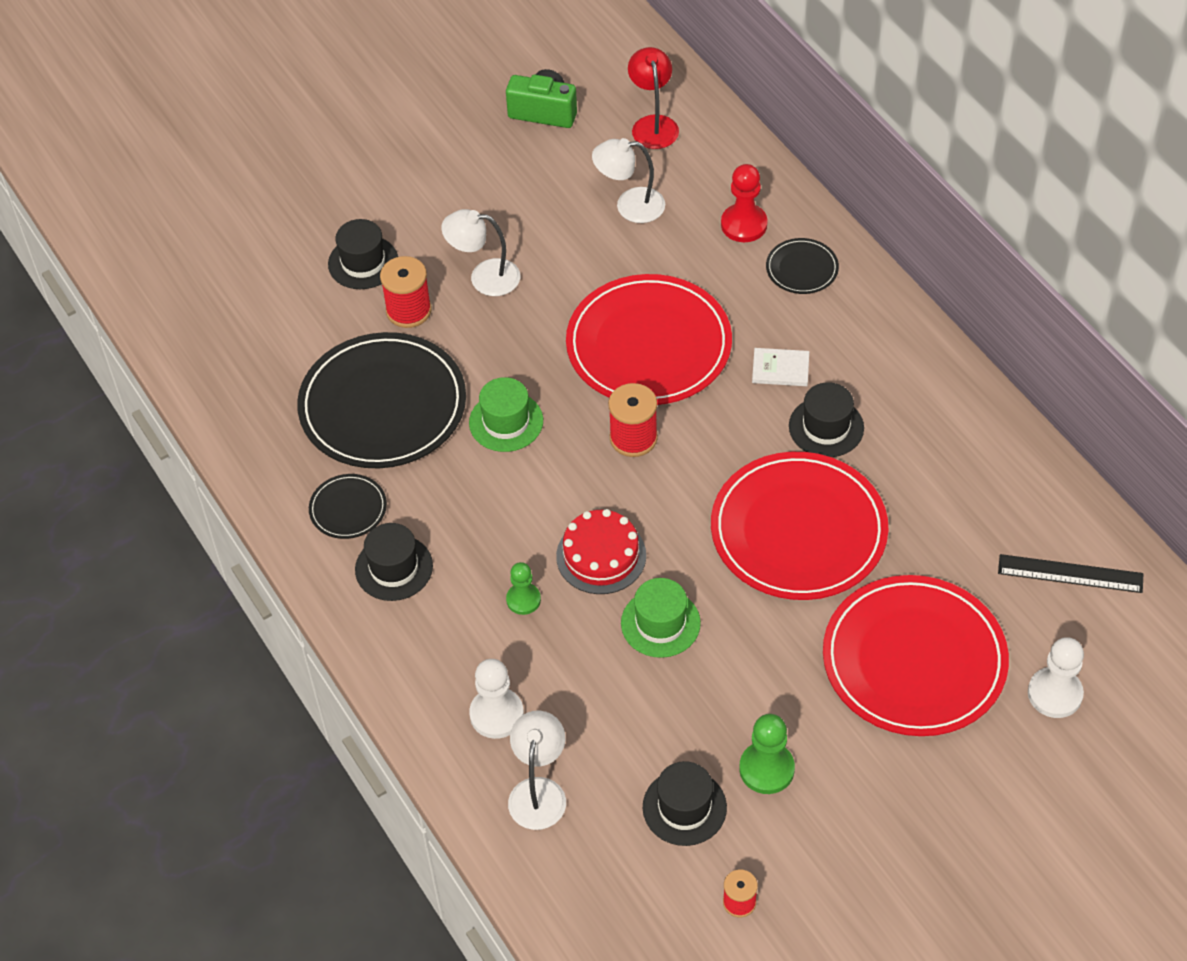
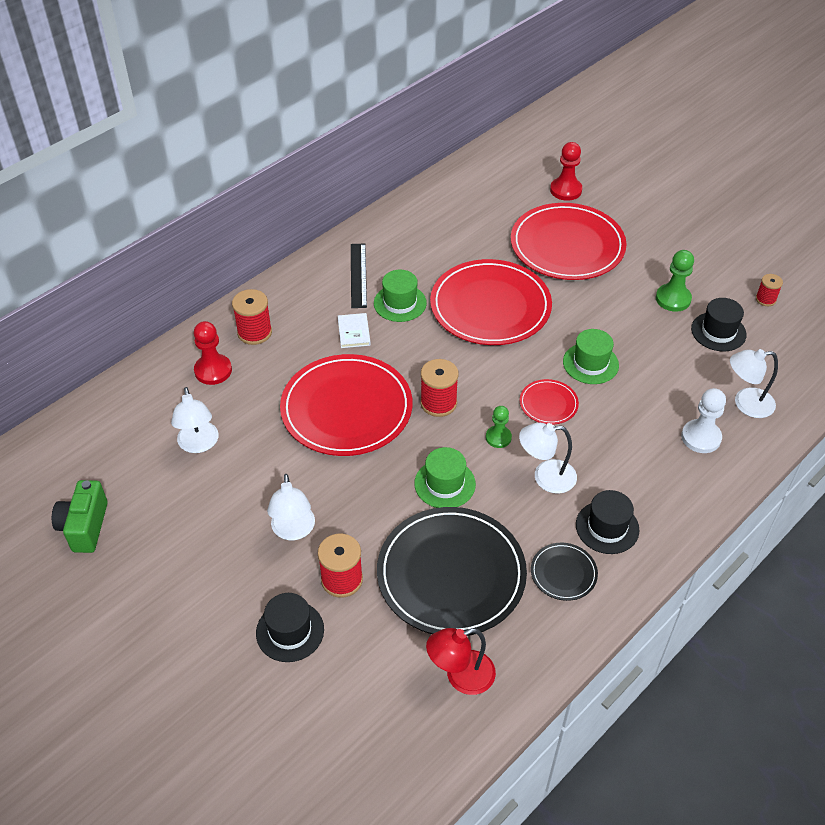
camera: 105 degrees left, 5 degrees down
(485, 524) = (545, 477): none -> white lamp
(523, 600) = (602, 441): green pawn -> green pawn (498, 437)
(601, 556) = (548, 404): red cake -> red plate
(653, 124) = (101, 444): red lamp -> red lamp (460, 676)
(802, 268) = (254, 332): black plate -> red spool
(826, 427) = (400, 303): black hat -> green hat
(1055, 694) = (565, 190): white pawn -> red pawn
(1070, 574) = (481, 190): black ruler -> black ruler (358, 275)

